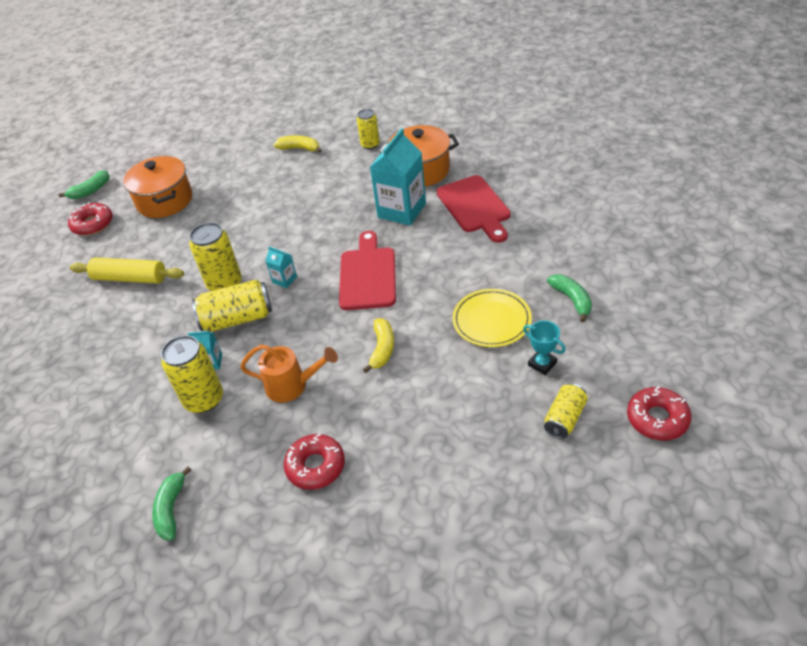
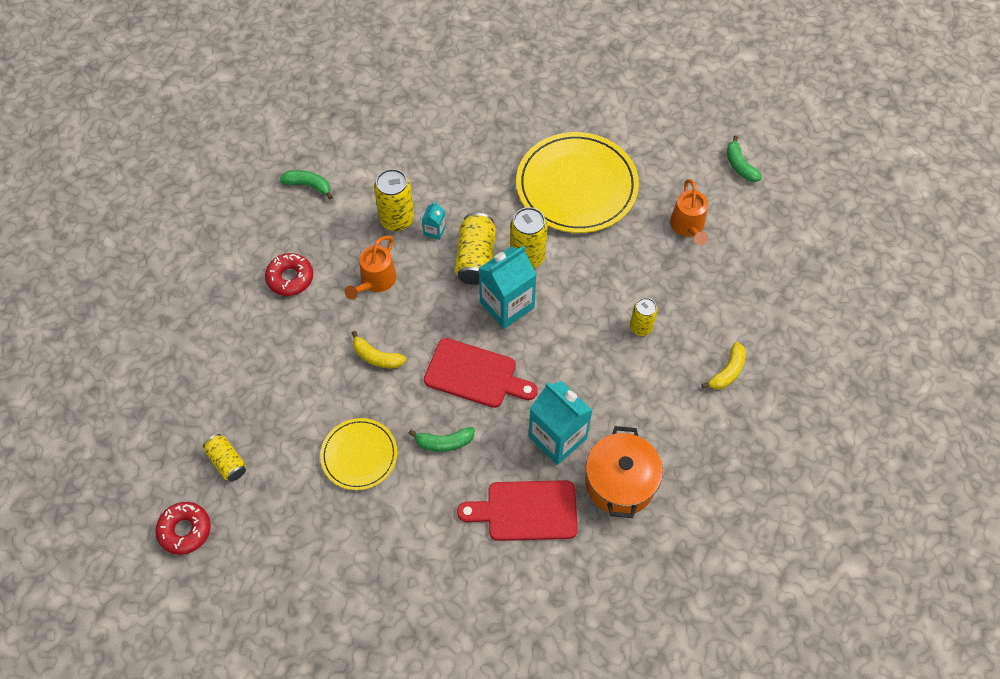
camera: 105 degrees right, 15 degrees up
(93, 224) = (678, 163): red donut -> none
(130, 278) = (576, 186): yellow rolling pin -> yellow plate
(165, 201) = (688, 227): orange pot -> orange watering can
(284, 280) = (507, 305): turquoise carton -> turquoise carton, size x2.19
(370, 145) = (699, 447): yellow can -> yellow can (641, 327)
(542, 364) = (288, 472): turquoise trophy -> none
(572, 300) = (344, 535): green banana -> green banana (444, 442)

